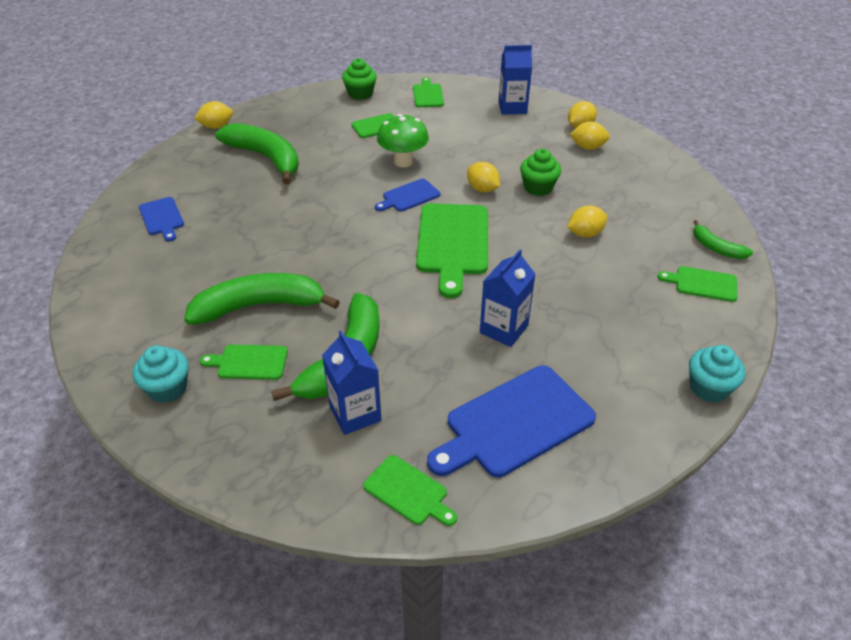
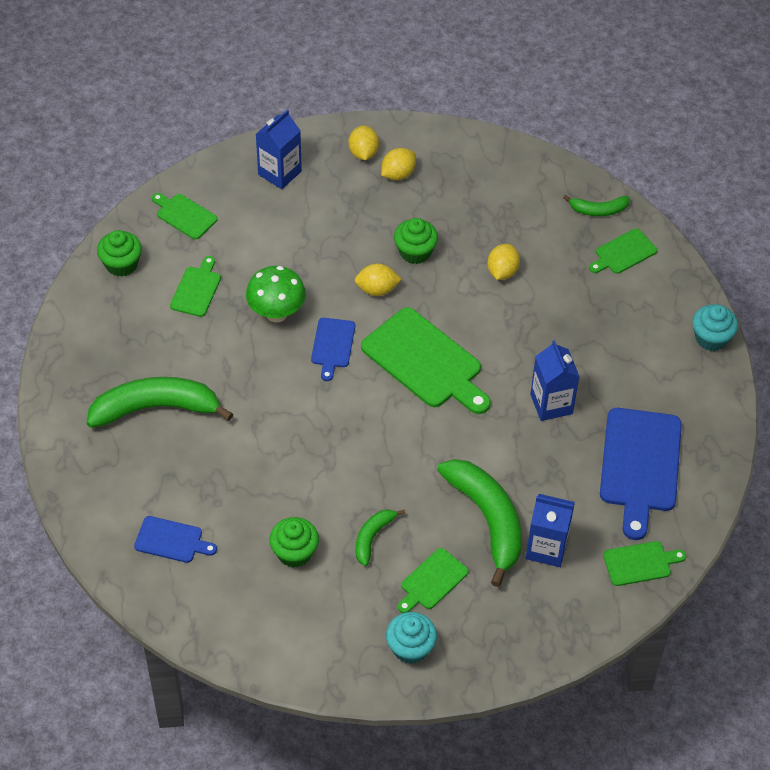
camera: 50 degrees left, 10 degrees up
(206, 276) = (294, 552): none -> green cupcake
(216, 127) = (51, 414): yellow lemon -> none
(260, 306) = (372, 537): green banana -> green banana, size x0.50

